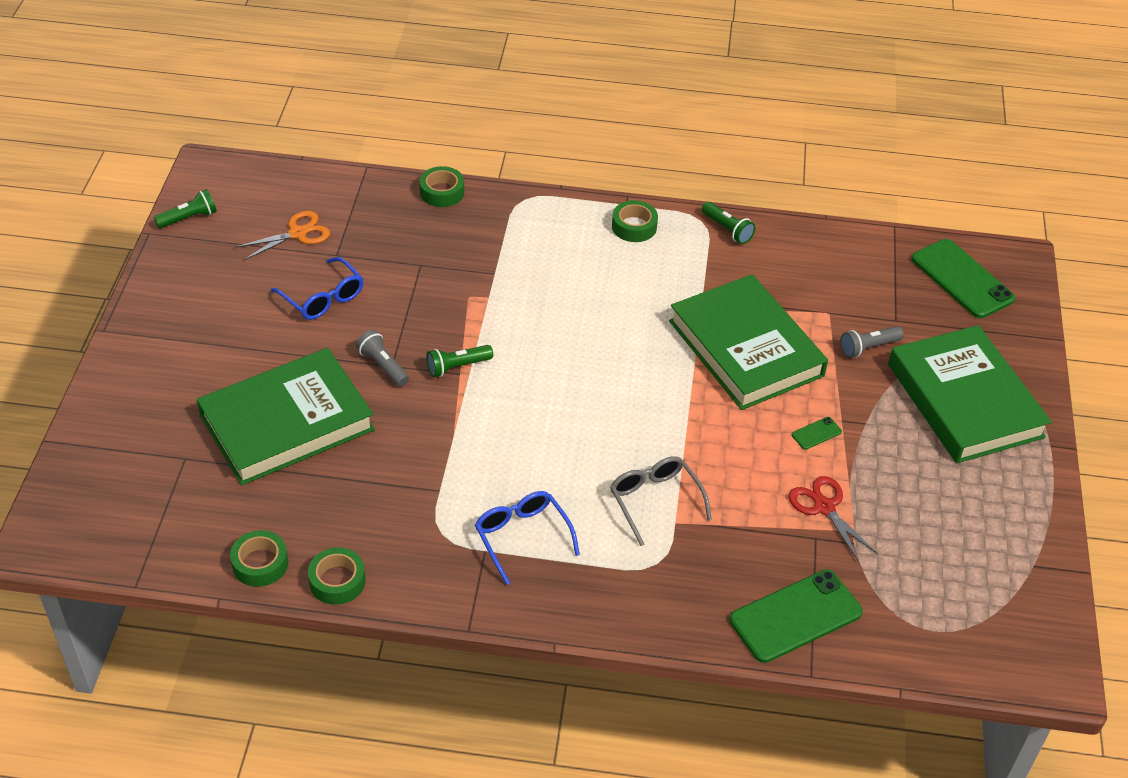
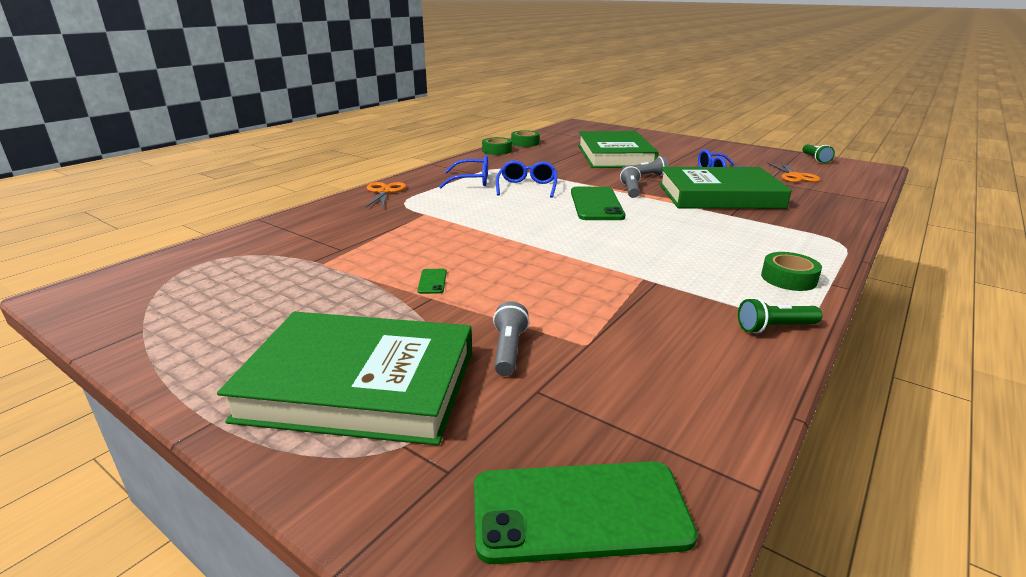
camera: 120 degrees right, 20 degrees down
(442, 192) = (850, 217): green tape -> none
(457, 367) = (630, 190): green flashlight -> grey flashlight
(511, 467) = (527, 187): none -> blue glasses
(633, 609) = (384, 192): none -> orange scissors
(655, 501) = (450, 213): grey glasses -> none
(746, 348) = (568, 282): green book -> green book (719, 196)
(795, 616) = (300, 226): green phone -> green phone (596, 204)
(824, 507) = (359, 260): red scissors -> none

